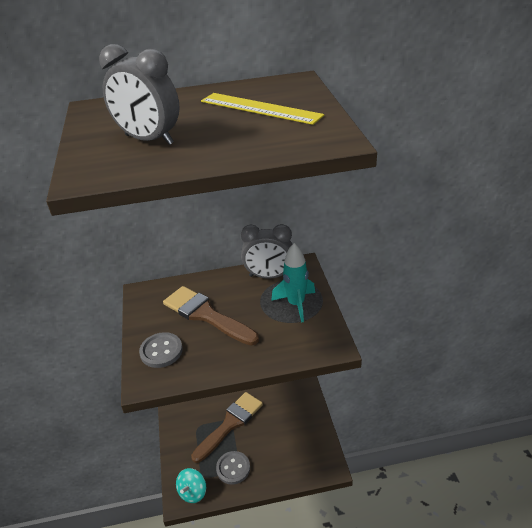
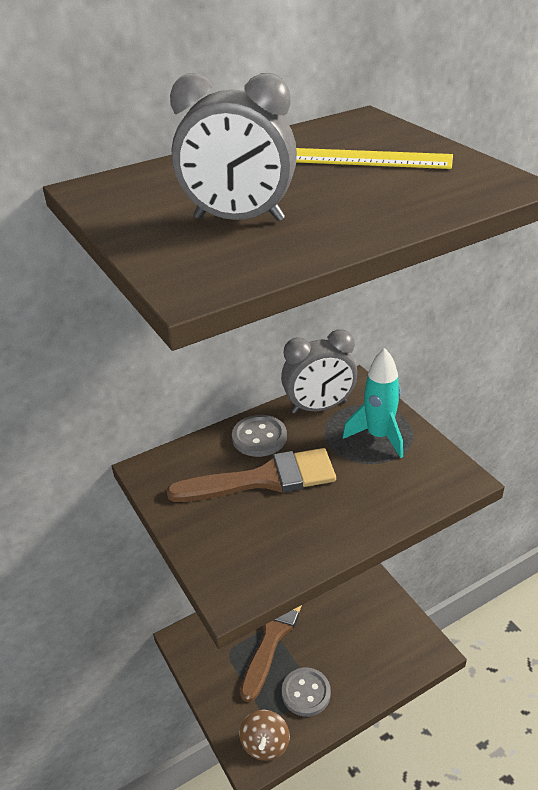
camera: 20 degrees left, 0 degrees up
(161, 351) = (230, 545): grey button -> grey button (259, 437)
(193, 492) = (265, 744): turquoise spinning top -> brown spinning top
(206, 315) = (264, 479): brown brush -> brown brush turned 150 degrees clockwise

